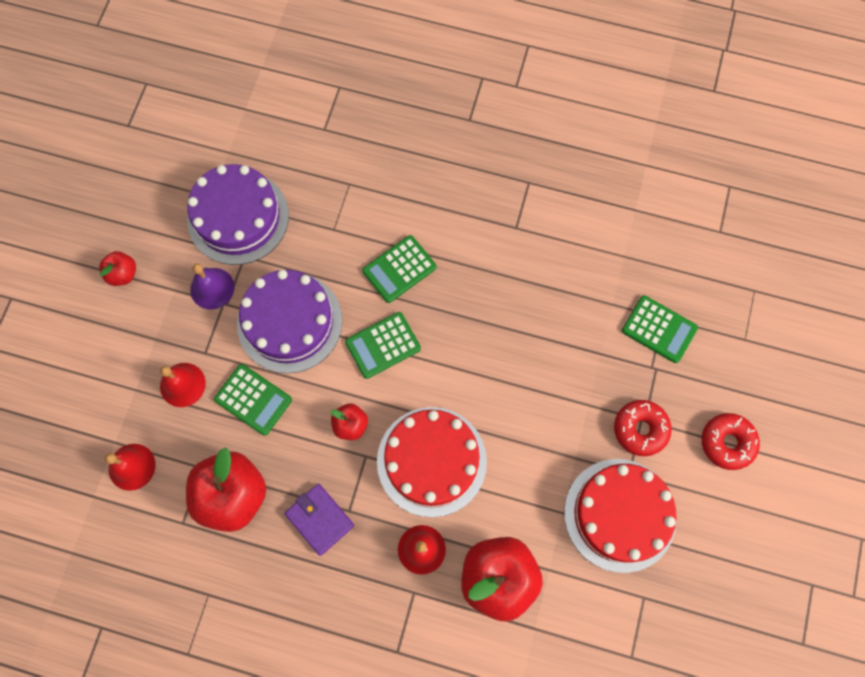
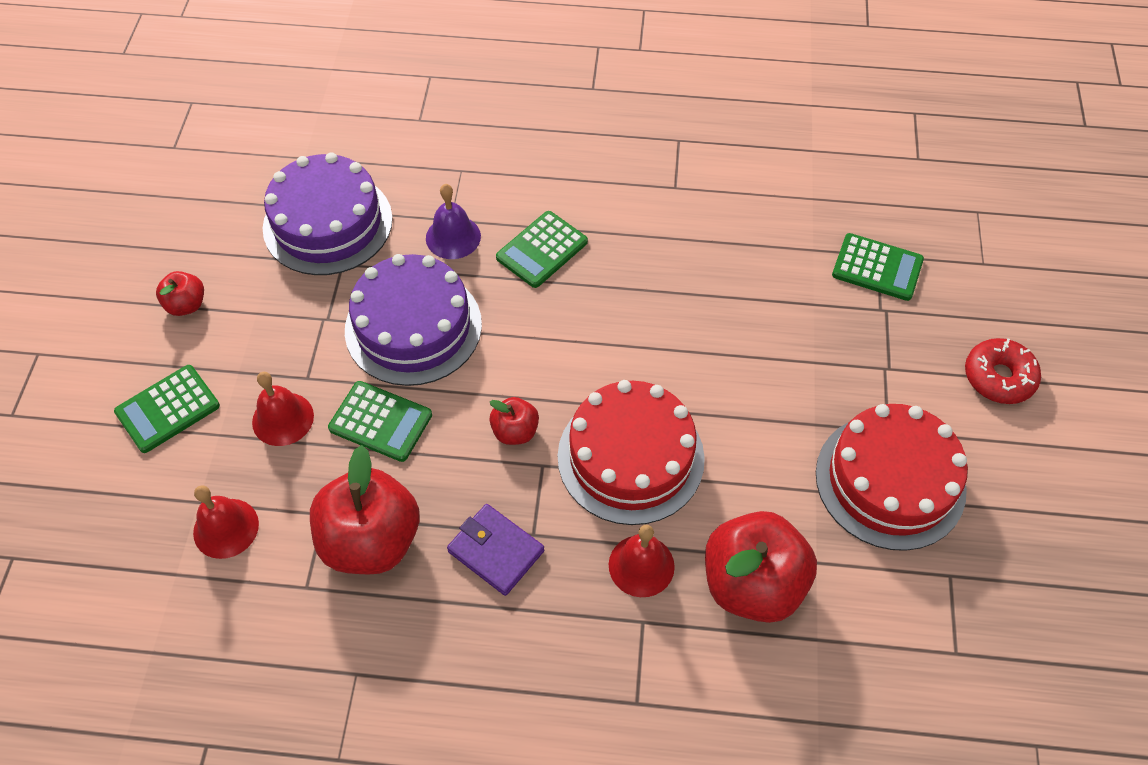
camera: 10 degrees left, 15 degrees down
(212, 288) = (306, 304): purple bell -> purple bell (453, 237)
(383, 345) = (538, 335): green calculator -> green calculator (168, 409)
(640, 429) = (887, 379): red donut -> none

